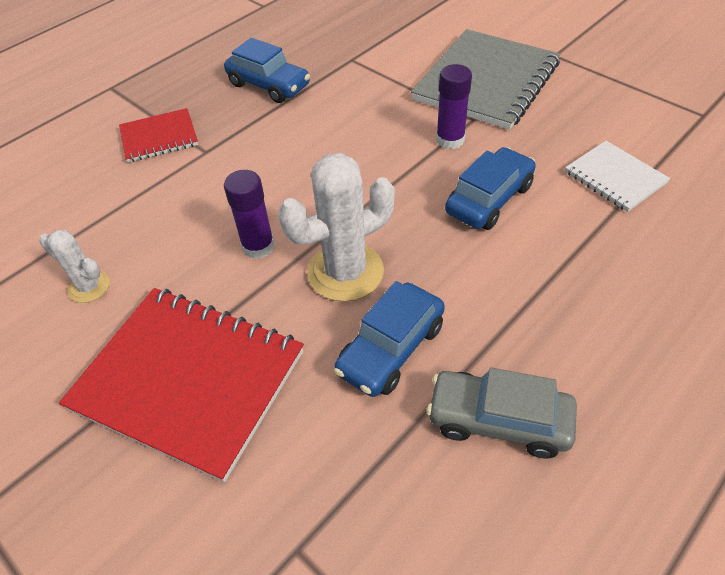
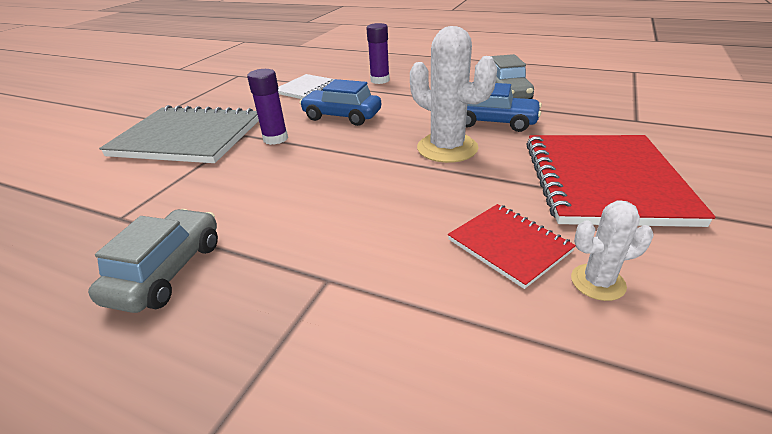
camera: 110 degrees left, 15 degrees down
(89, 287) = (597, 282): white cactus -> white cactus turned 75 degrees clockwise
(159, 137) = (307, 347): red notebook -> red notebook (509, 245)
(258, 246) = (452, 191): purple glue stick -> purple glue stick (380, 80)
(269, 85) = (167, 271): blue car -> grey car

